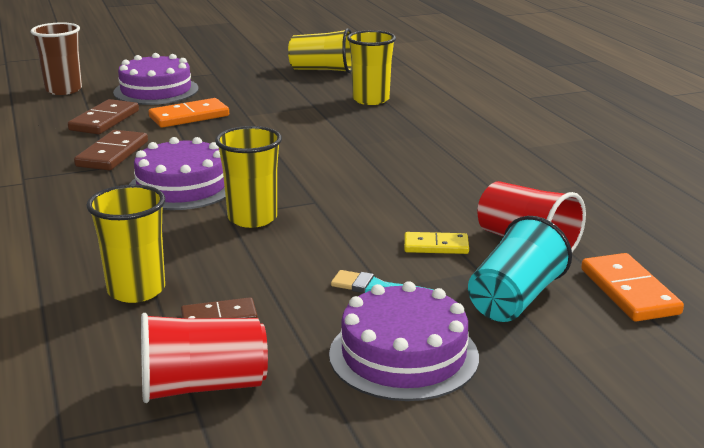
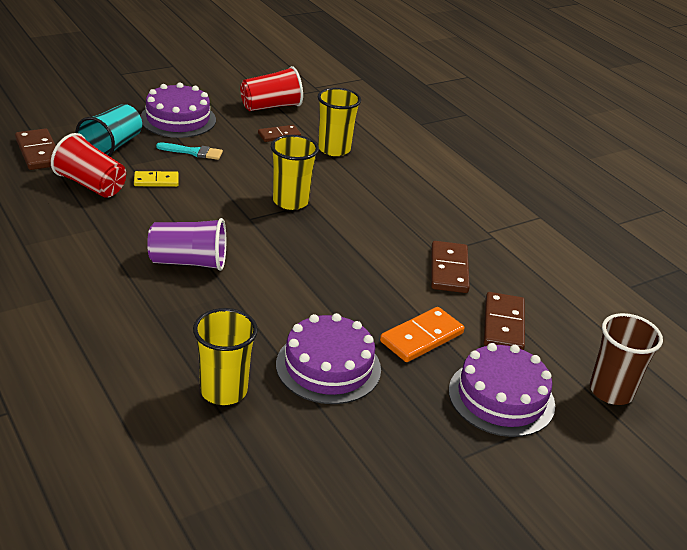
camera: 165 degrees right, 10 degrees up
(182, 186) = (361, 231): purple cake -> purple cake (328, 366)
(322, 70) = (309, 483): yellow cup -> none
(394, 166) = (188, 262): none -> purple cup
(629, 291) = (38, 152): orange domino -> brown domino

